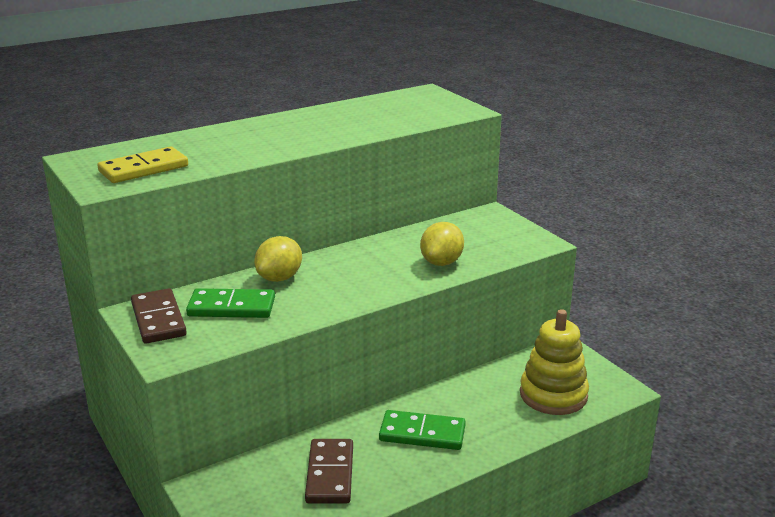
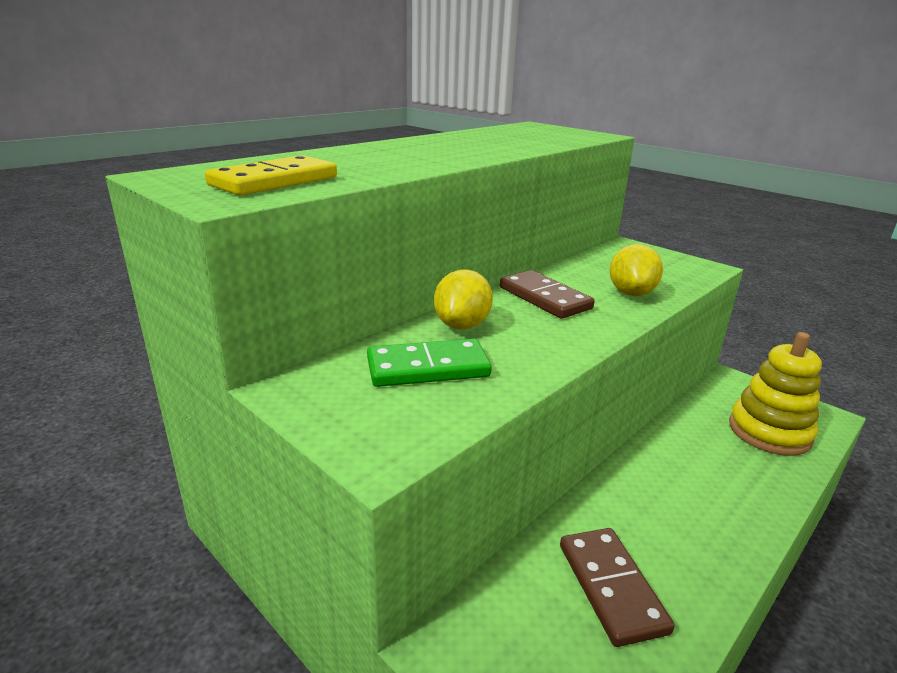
camera: 15 degrees left, 0 degrees up
(158, 319) = (332, 396): brown domino -> brown domino (544, 298)
(422, 433) = (676, 503): green domino -> none

